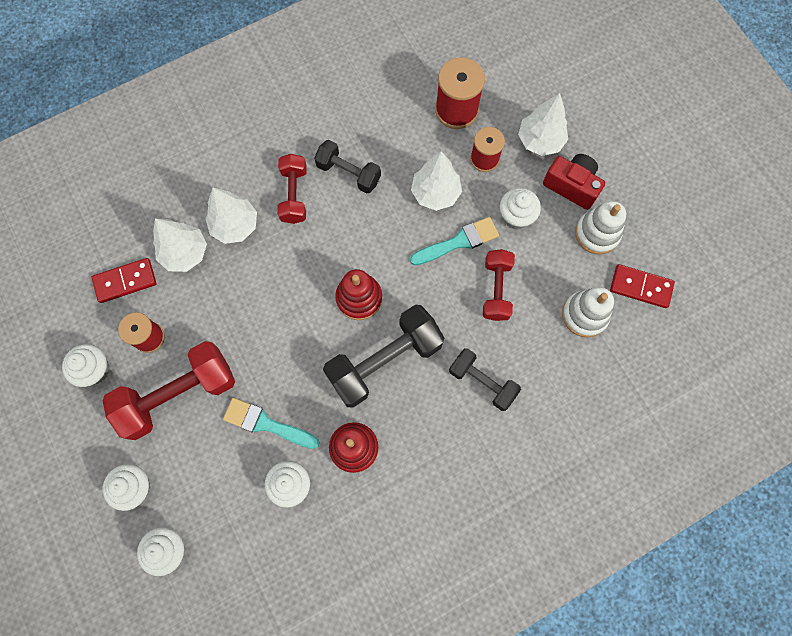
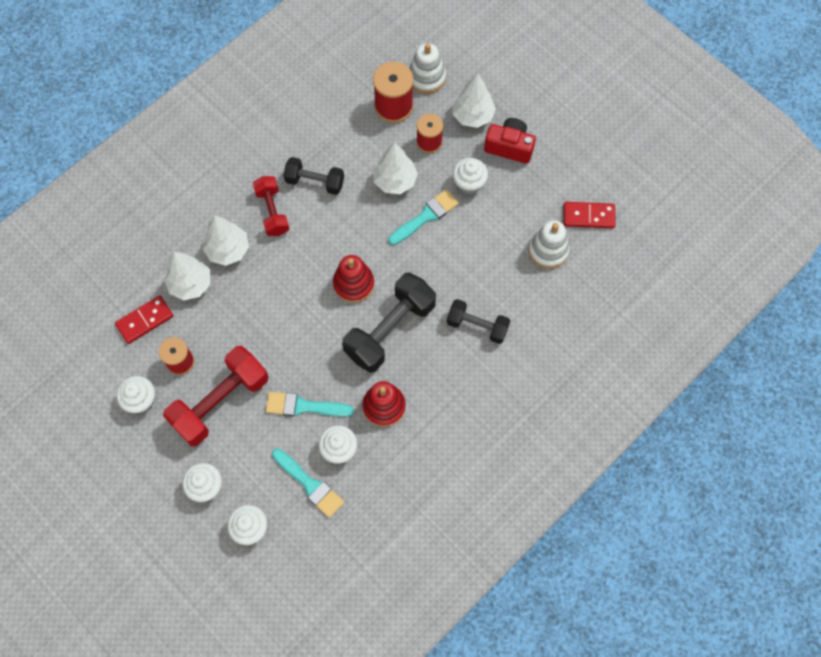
camera: 15 degrees left, 5 degrees down
(248, 516) = (310, 484): none -> turquoise brush
(496, 289) = (468, 248): red dumbbell -> none
(597, 233) = (541, 181): white stacking toy -> white stacking toy (426, 77)

